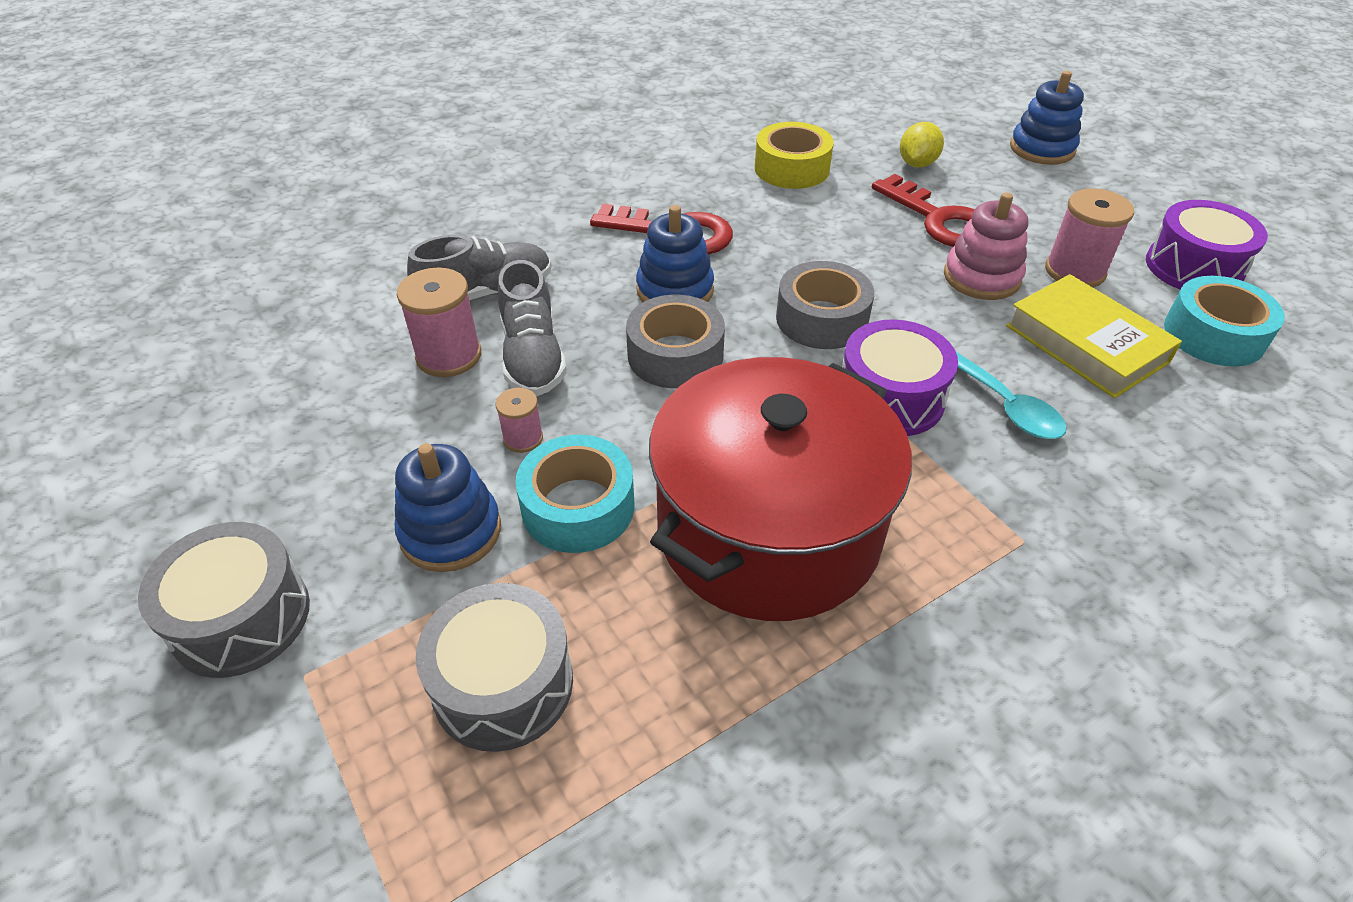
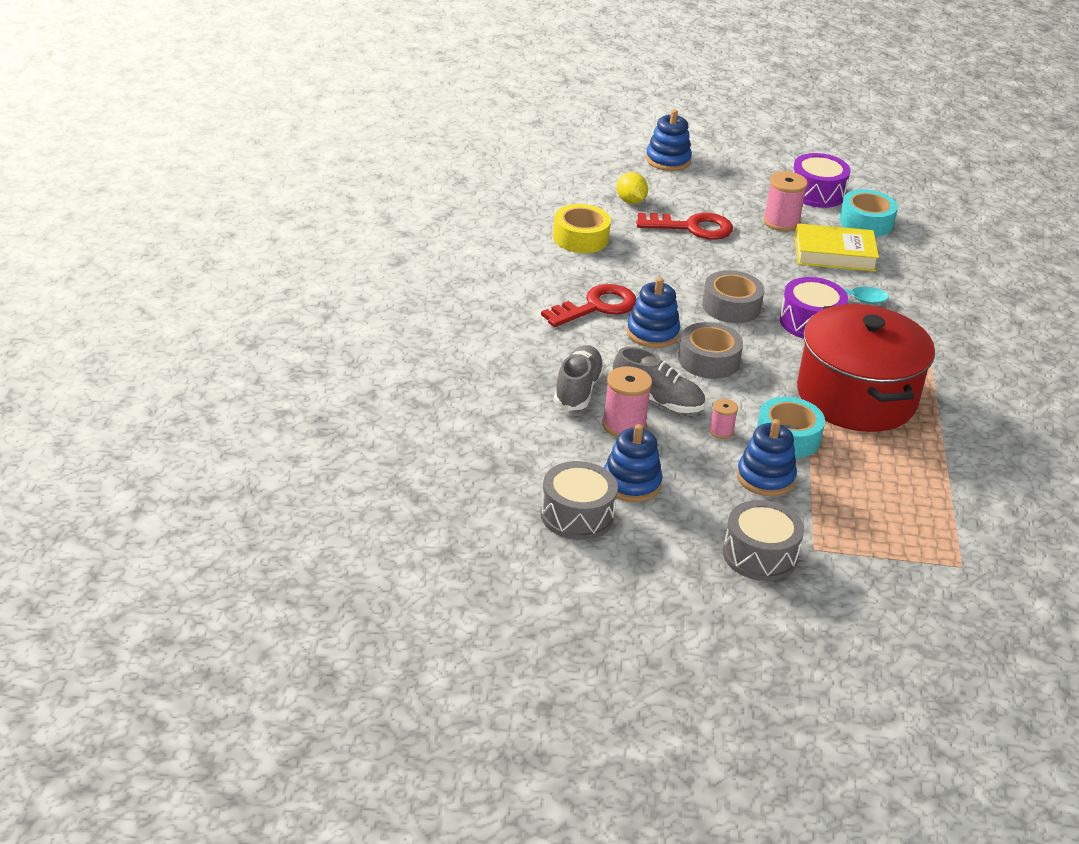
camera: 55 degrees left, 10 degrees down
(323, 417) = (631, 483): none -> blue stacking toy
(503, 684) = (871, 500): grey drum -> grey drum (577, 515)
(981, 277) = (754, 247): pink stacking toy -> none

